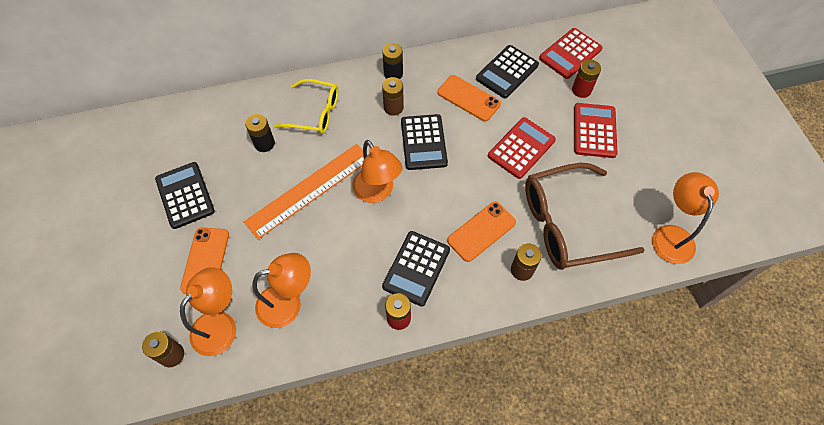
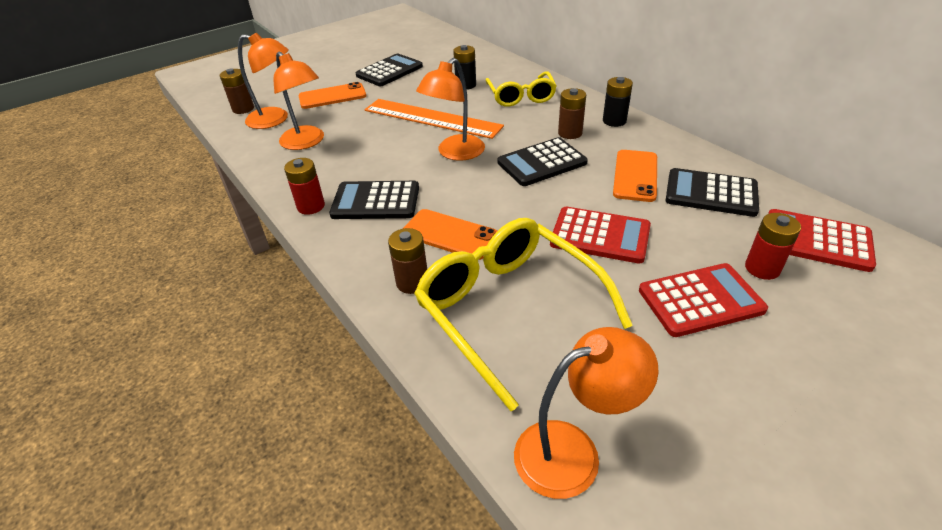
camera: 70 degrees right, 20 degrees down
(567, 224) = (508, 309): brown glasses -> yellow glasses

